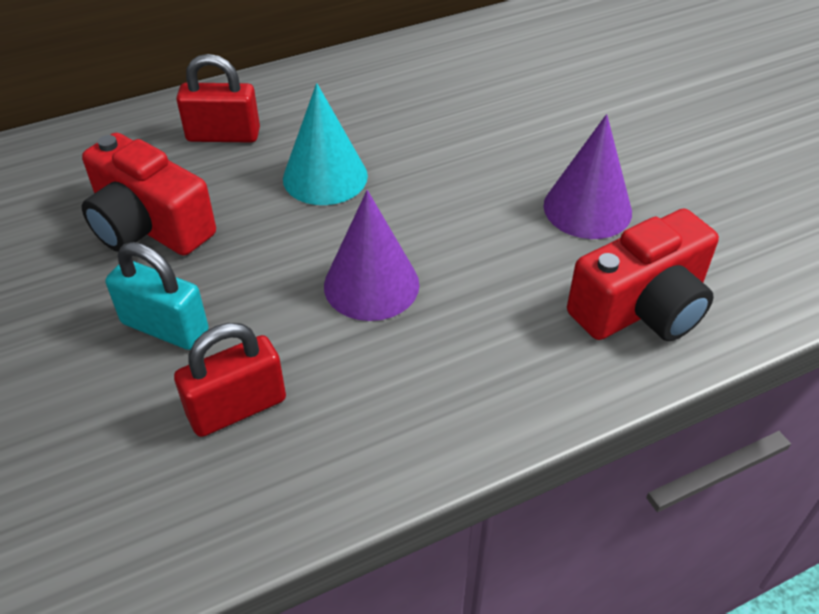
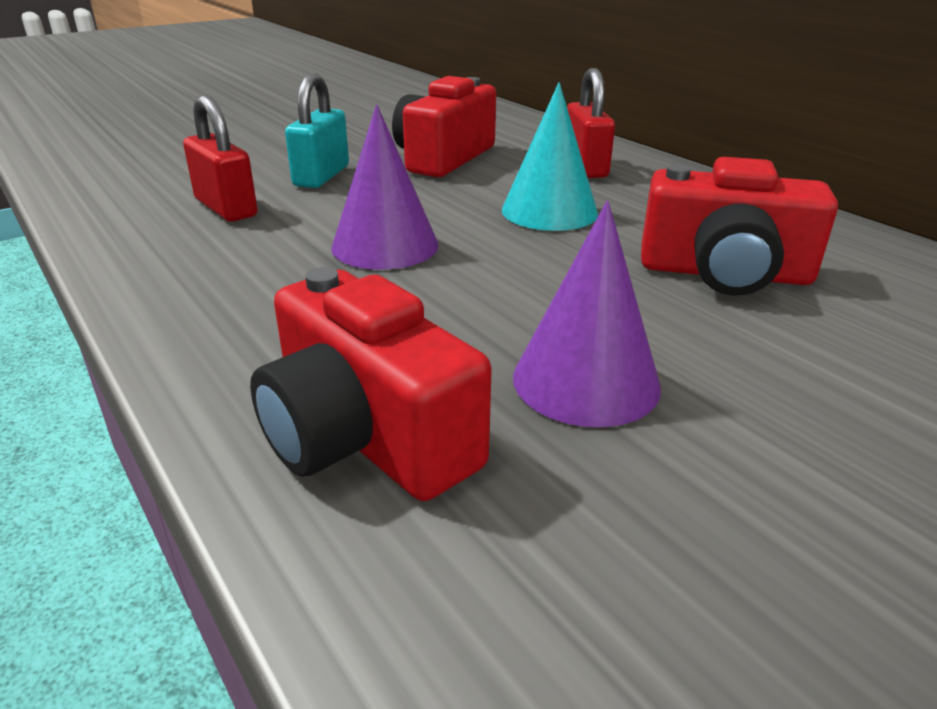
camera: 80 degrees right, 15 degrees down
(460, 119) = (724, 273): none -> red camera

